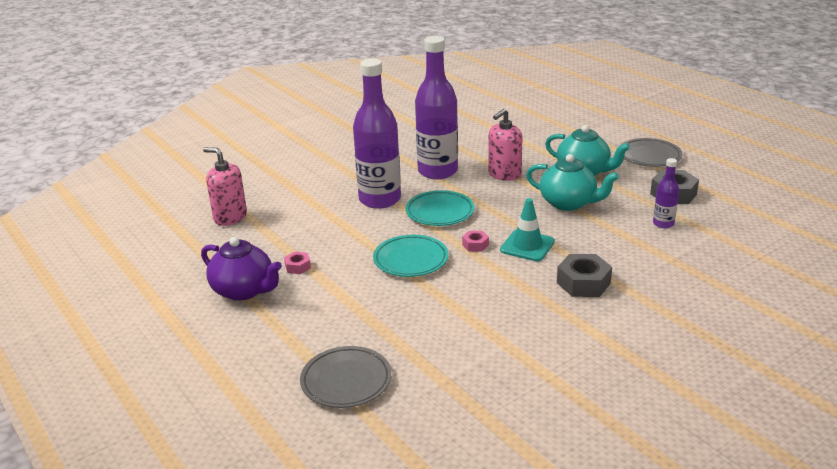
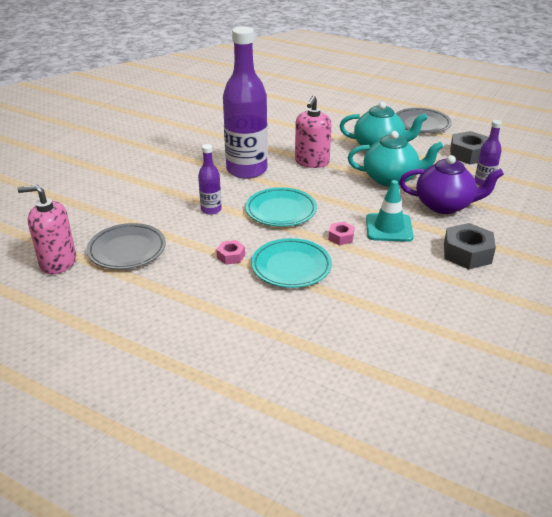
camera: 25 degrees left, 5 degrees up
(244, 290) = (136, 346): purple teapot -> purple teapot (445, 205)
(298, 267) = (178, 302): pink nut -> pink nut (231, 256)
(346, 381) = (330, 423): grey plate -> grey plate (127, 250)
(380, 199) = (211, 209): purple bottle -> purple bottle, size x0.46

